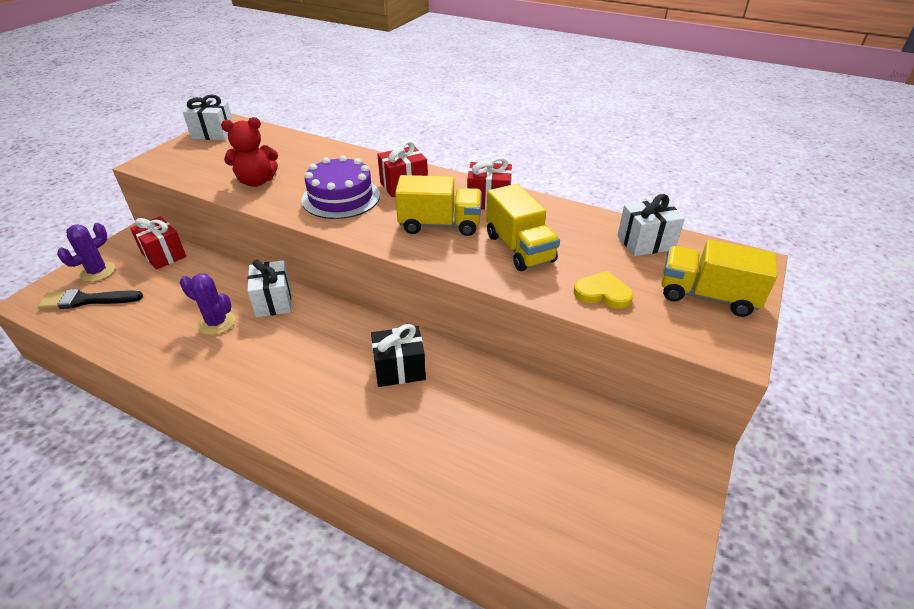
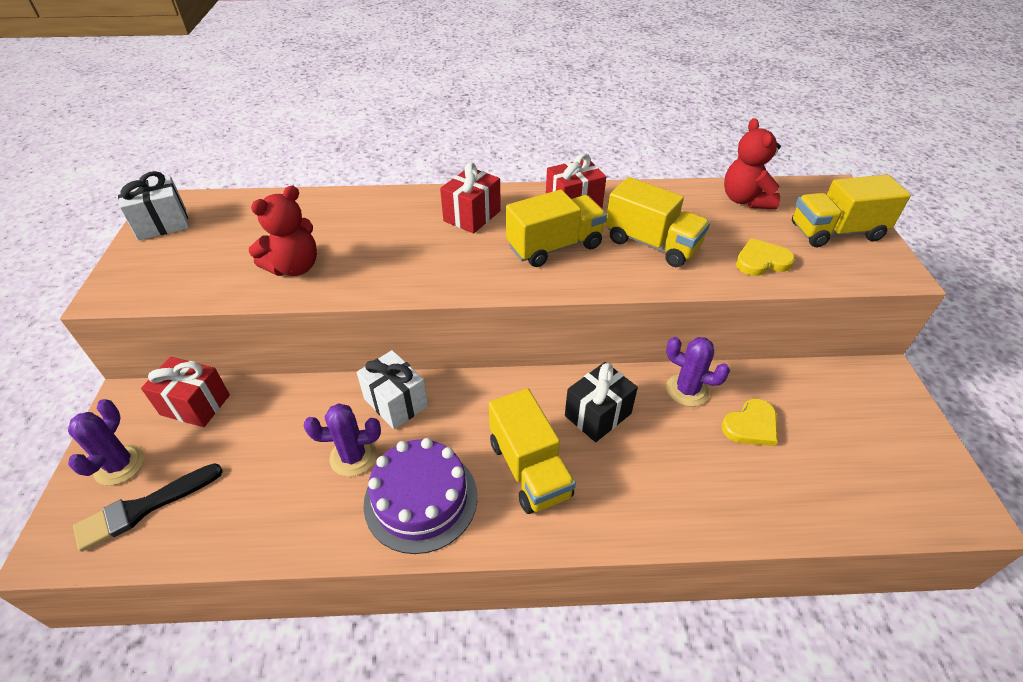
camera: 30 degrees left, 5 degrees up
(315, 382) = (529, 469): none -> yellow truck
(341, 197) = (418, 252): purple cake -> purple cake (421, 499)
(488, 383) = (687, 390): none -> purple cactus
(515, 433) = (751, 425): none -> yellow heart
(645, 242) = (745, 200): white gift -> red teddy bear

